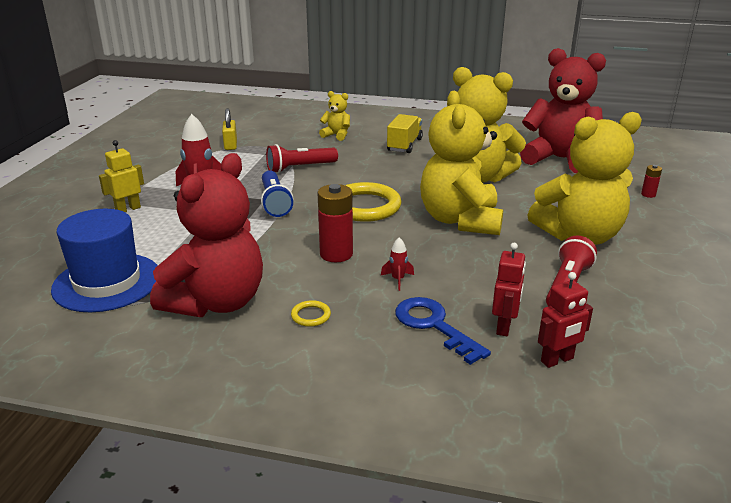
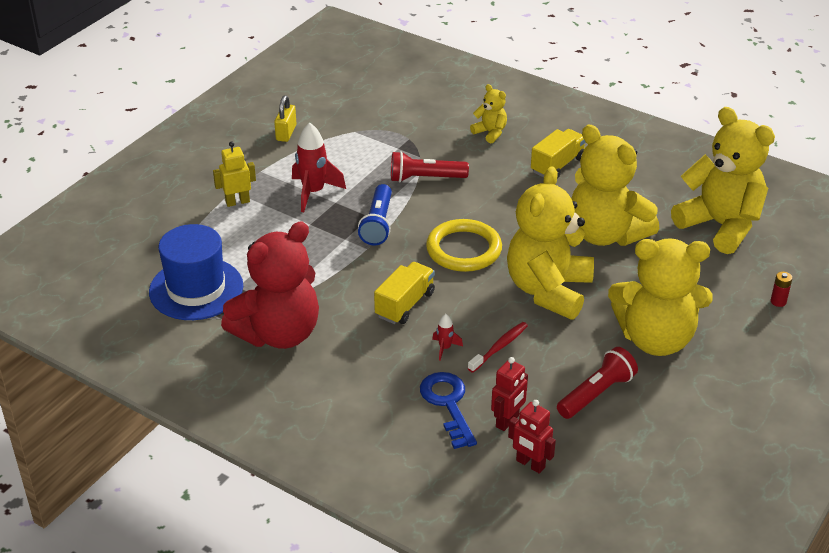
camera: 20 degrees right, 10 degrees up
(230, 145) = (368, 126): yellow padlock -> yellow padlock (286, 133)
(311, 316) = (350, 367): yellow ring -> none
(336, 254) = (405, 304): red battery -> yellow truck
(449, 269) = (499, 347): none -> red toothbrush
(557, 360) = (530, 464): red robot -> red robot turned 45 degrees clockwise
(559, 159) = (720, 225): red teddy bear -> yellow teddy bear

